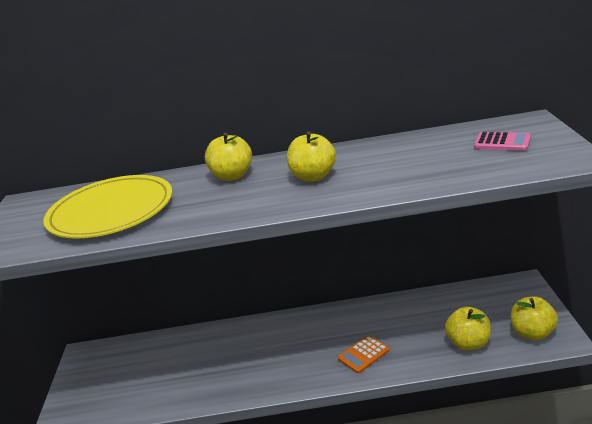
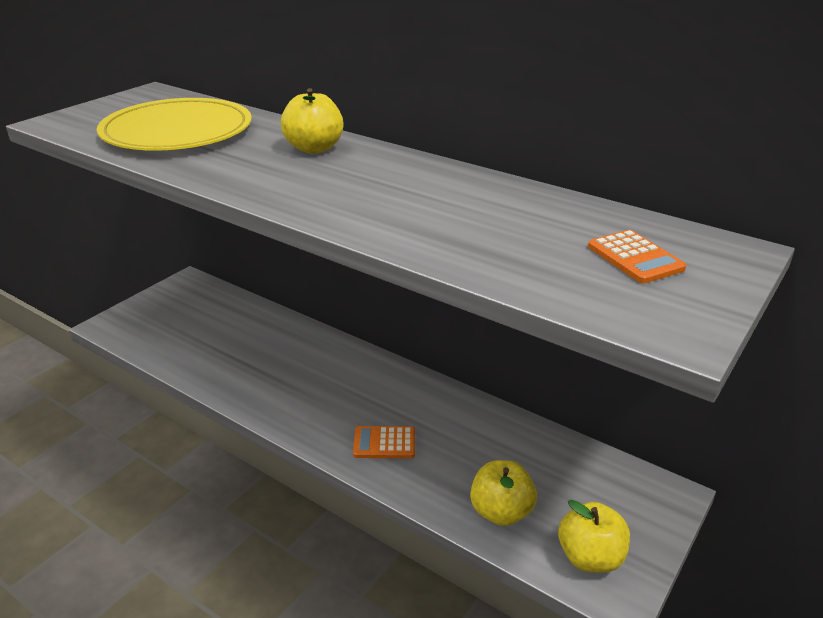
camera: 35 degrees right, 5 degrees up
(313, 177) = (370, 186): yellow apple -> none
(502, 142) = (635, 258): pink calculator -> orange calculator

